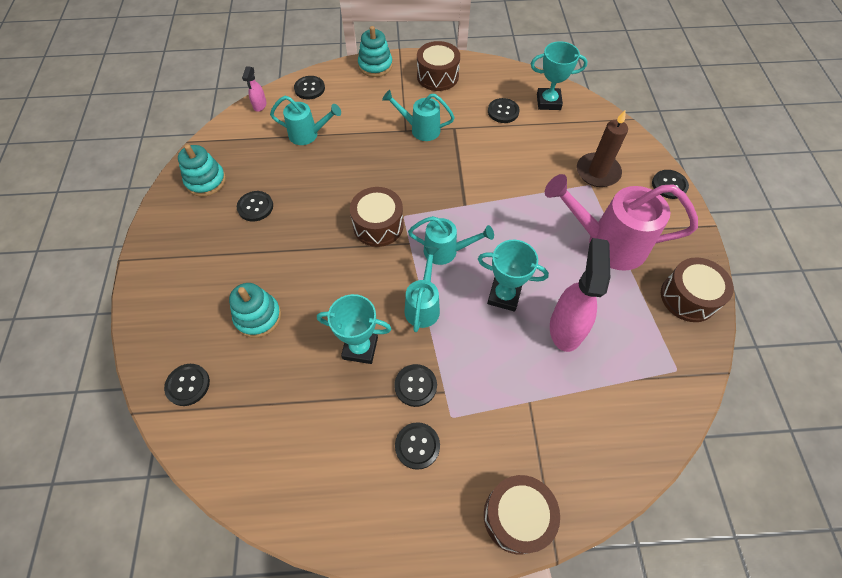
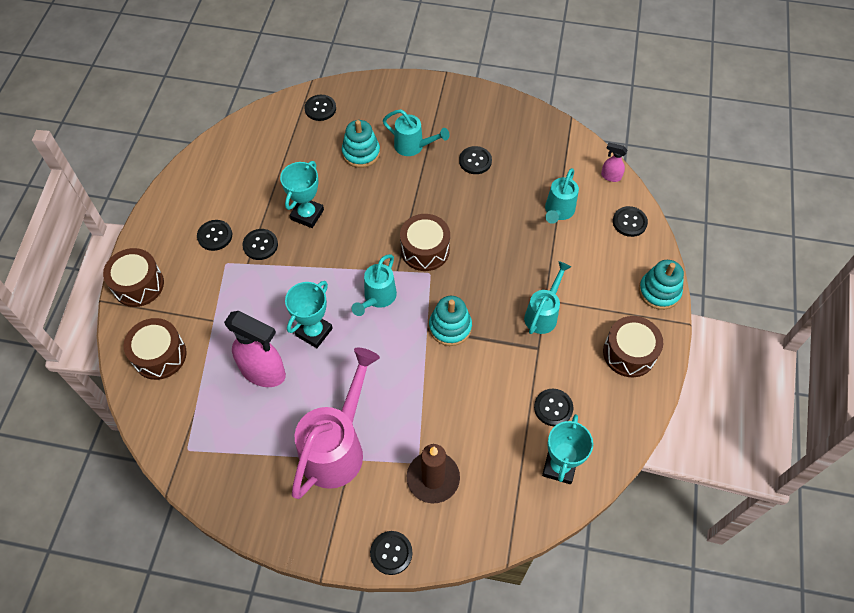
camera: 105 degrees right, 0 degrees up
(206, 181) = (516, 128): turquoise stacking toy -> turquoise stacking toy (450, 327)
(423, 305) = (328, 266): turquoise watering can -> turquoise watering can (413, 146)
(688, 297) = (250, 498): brown drum -> brown drum (160, 355)

